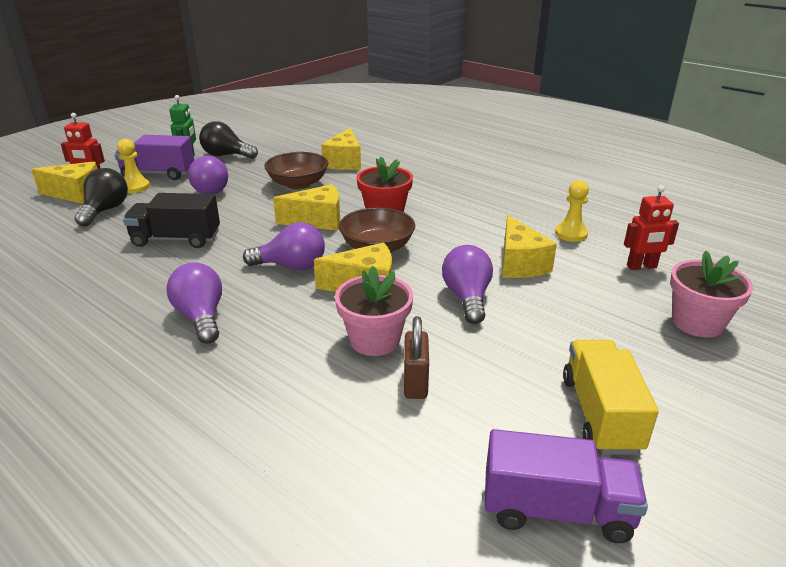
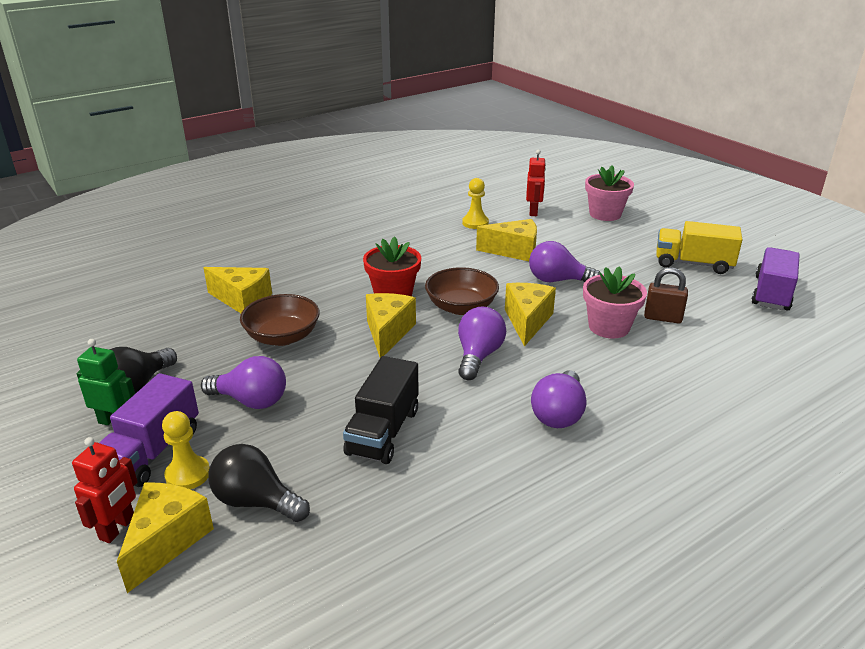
camera: 75 degrees left, 0 degrees up
(201, 317) = (558, 414): purple light bulb -> purple light bulb turned 60 degrees counterclockwise

